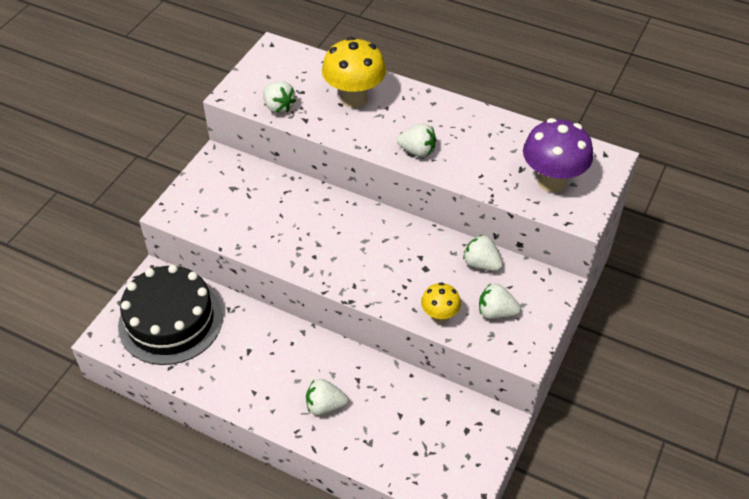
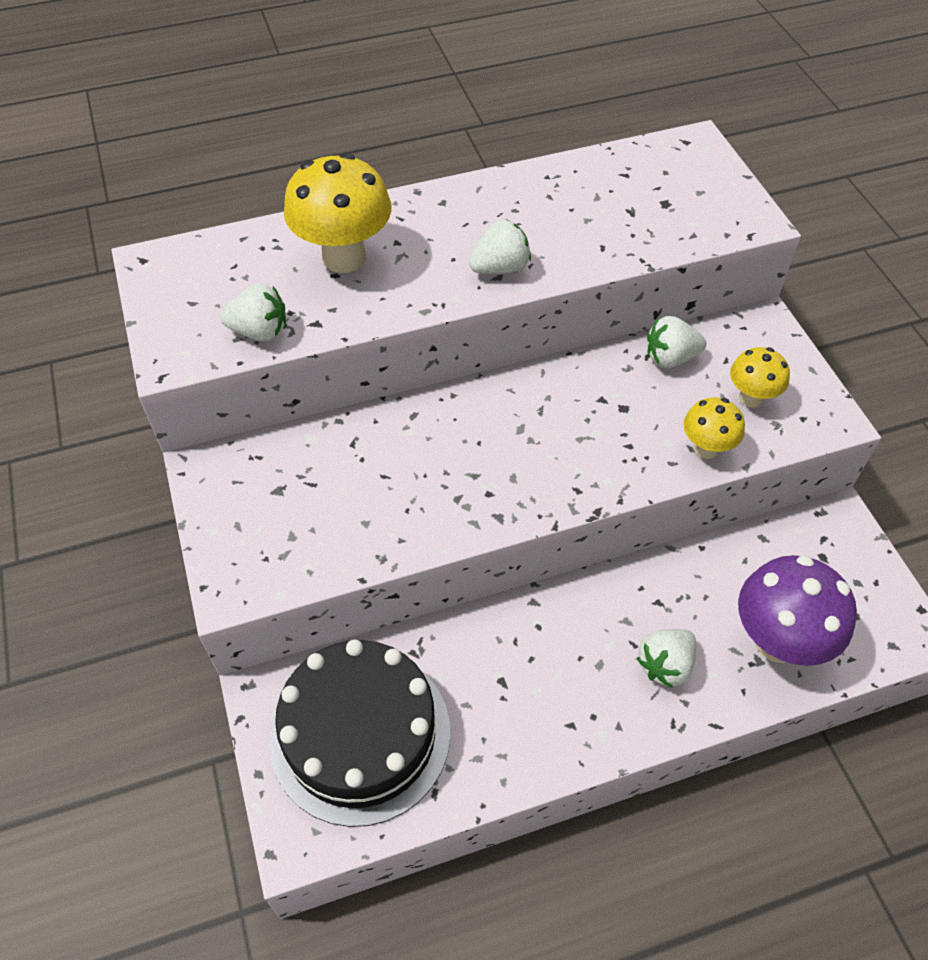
camera: 45 degrees left, 5 degrees up
(496, 313) = (751, 398): white strawberry -> yellow mushroom
(552, 182) = (678, 203): purple mushroom -> purple mushroom (777, 641)

